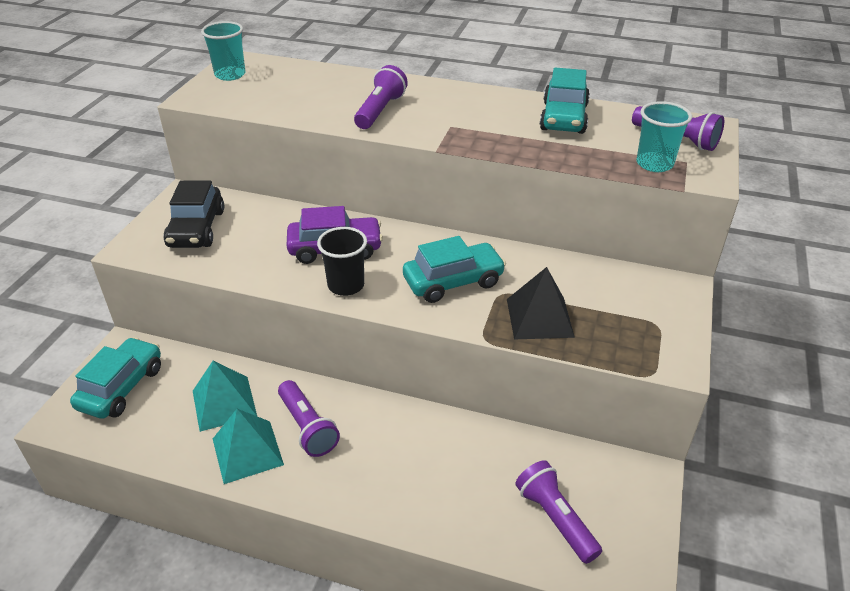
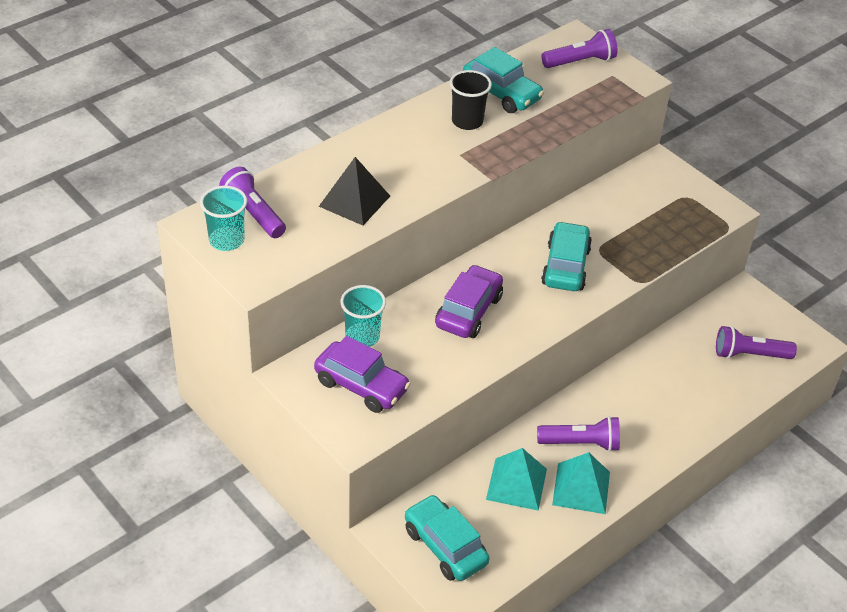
camera: 60 degrees left, 5 degrees up
(196, 229) = (361, 386): black car -> purple car
(346, 285) = (523, 325): black cup -> black cup (467, 121)
(380, 111) = (396, 179): purple flashlight -> purple flashlight (253, 213)
(539, 317) = (639, 245): black pyramid -> black pyramid (354, 201)
(654, 164) = (603, 90): turquoise cup -> turquoise cup (362, 337)

